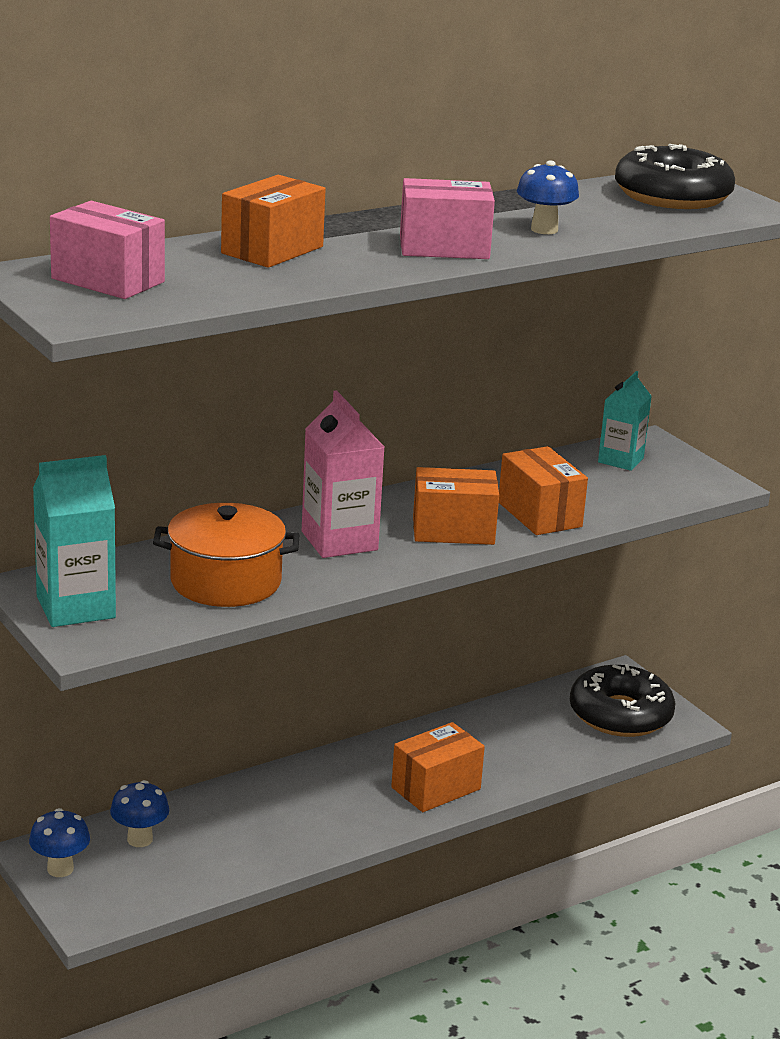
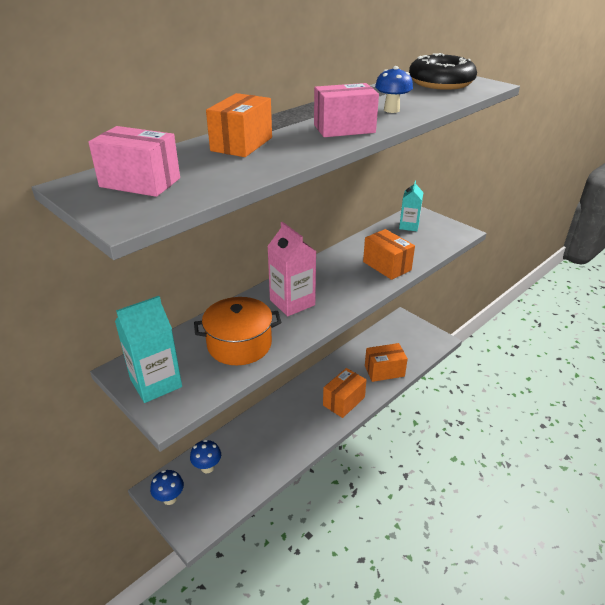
camera: 10 degrees left, 10 degrees up
(453, 530) = (348, 284): orange box -> orange box (384, 371)
(620, 715) = (411, 340): black donut -> none

